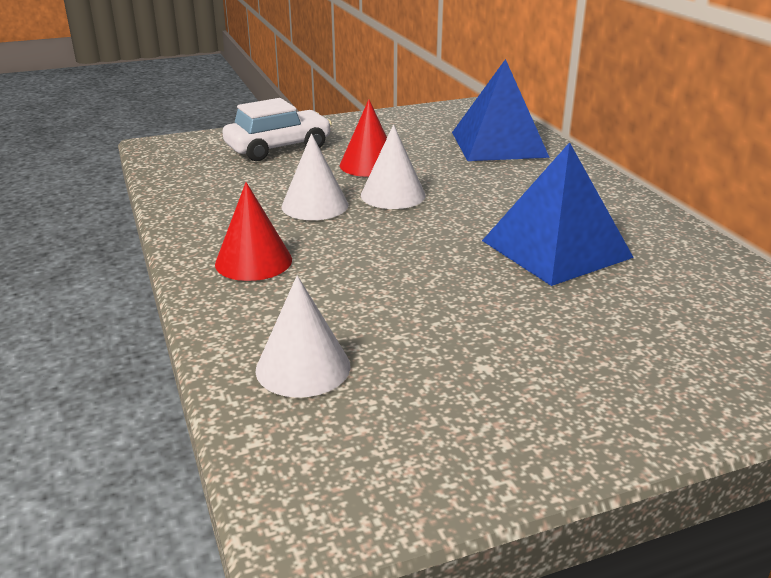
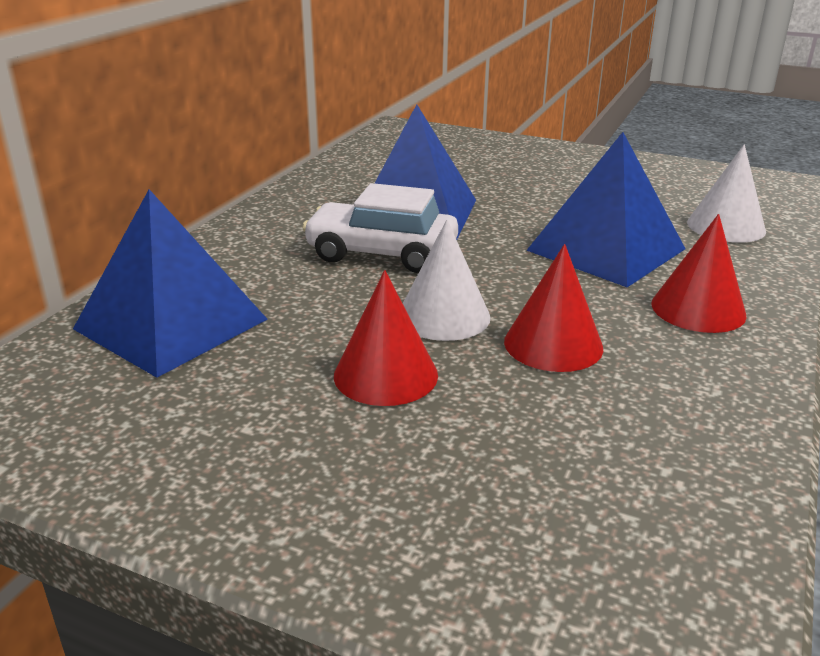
camera: 135 degrees left, 0 degrees up
(278, 148) = (453, 497): white car -> white car (381, 253)
(315, 205) = (553, 344): white cone -> red cone
(372, 283) = (606, 249): none -> blue pyramid

